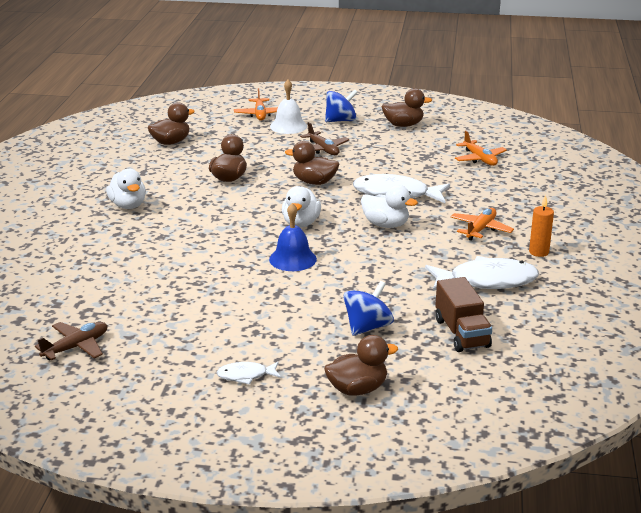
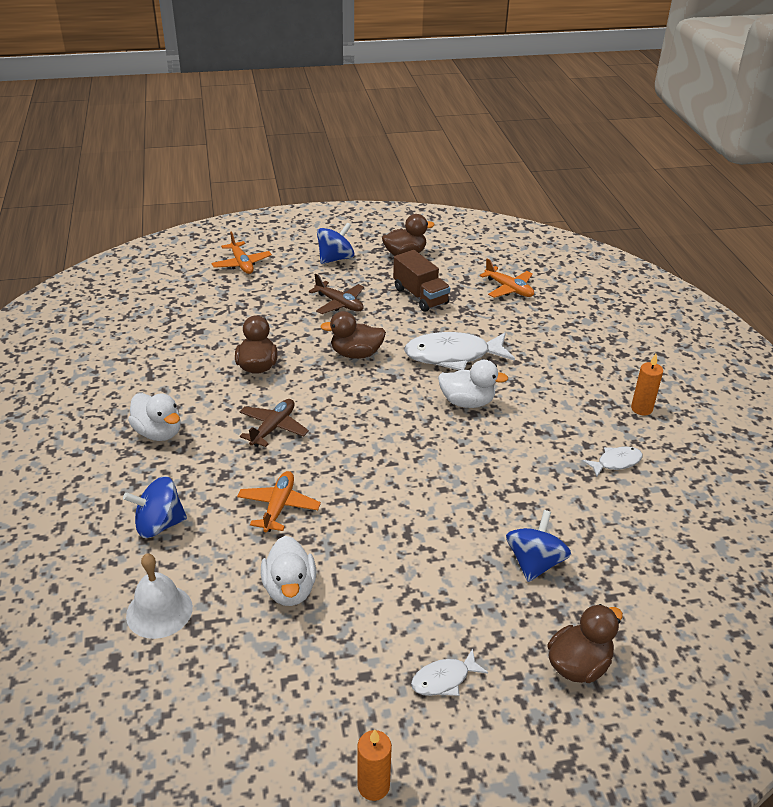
camera: 20 degrees left, 10 degrees up
(76, 347) = (213, 689): brown plane -> brown plane (273, 428)
(95, 256) = (159, 524): none -> blue spinning top
(154, 417) = (373, 786): none -> orange candle
(171, 142) = (160, 323): brown duck -> none
(288, 126) = (283, 276): white bell -> white bell (159, 611)
(292, 259) = (396, 476): blue bell -> none
(301, 223) = (375, 419): white duck -> white duck (290, 589)
(461, 333) = (635, 546): brown truck -> brown truck (420, 296)
(480, 229) = (567, 388): orange plane -> orange plane (278, 507)
(487, 281) = (616, 462): white fish -> white fish, size x0.50

